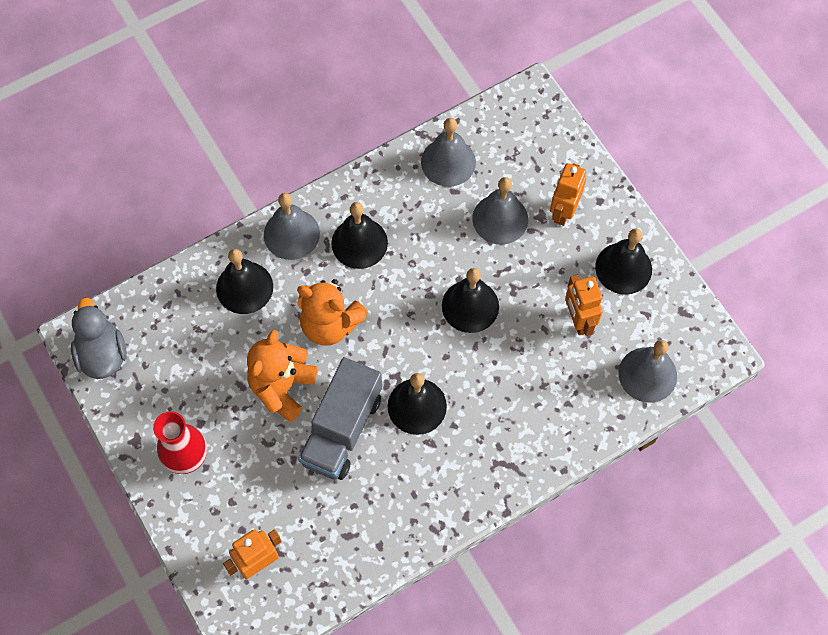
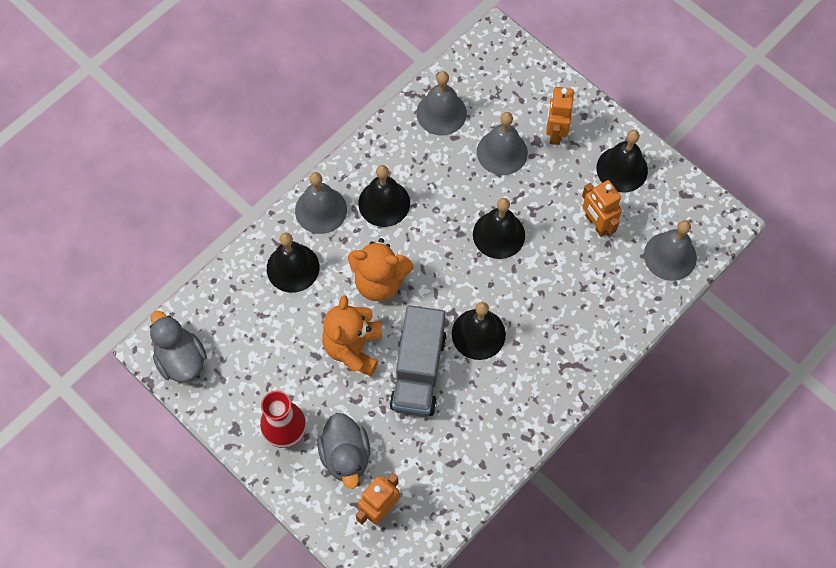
camera: 15 degrees left, 0 degrees up
(240, 498) = (346, 456): none -> grey duck

